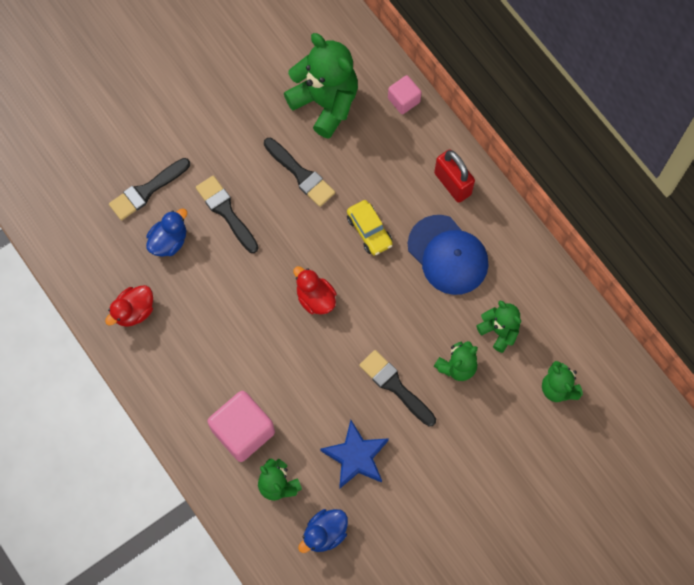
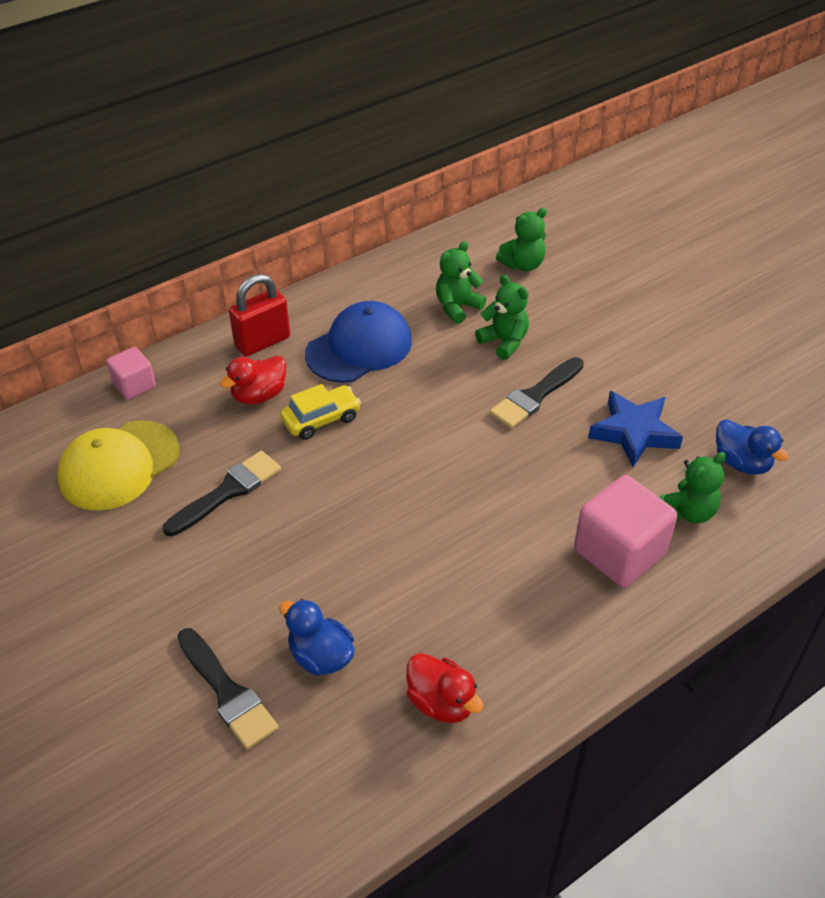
camera: 90 degrees left, 25 degrees down
(226, 211) = (277, 581): black brush -> none
(315, 298) = (417, 474): red duck -> red duck (259, 395)
(325, 103) = (119, 465): green teddy bear -> yellow cap

